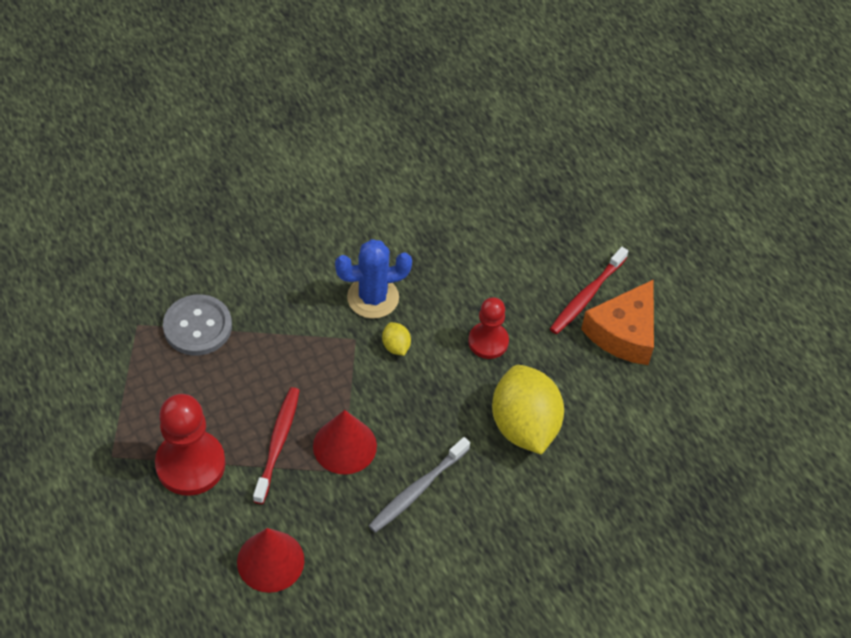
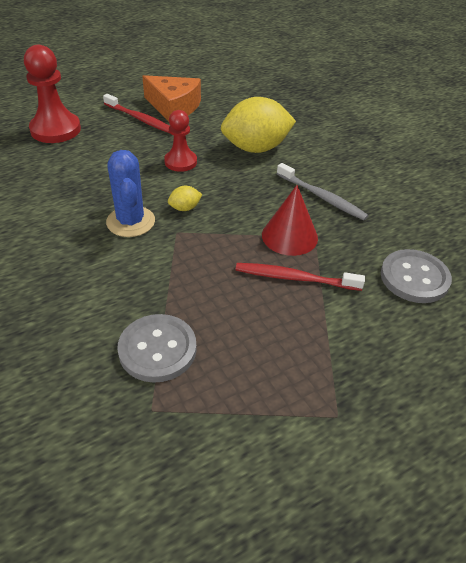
camera: 90 degrees left, 10 degrees down
(190, 464) = (332, 342): red pawn -> red pawn (55, 130)
(270, 561) = (414, 278): red cone -> grey button

